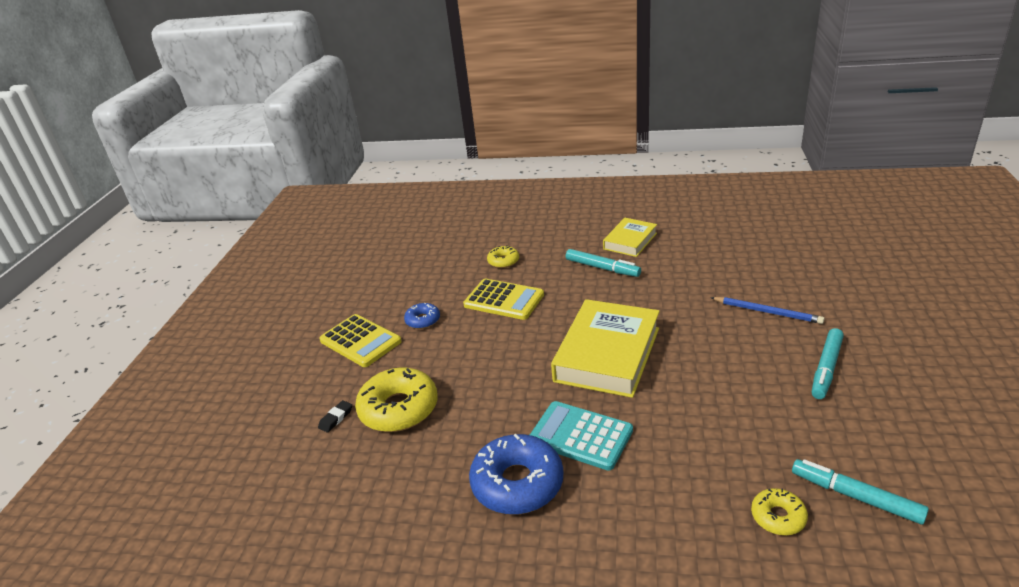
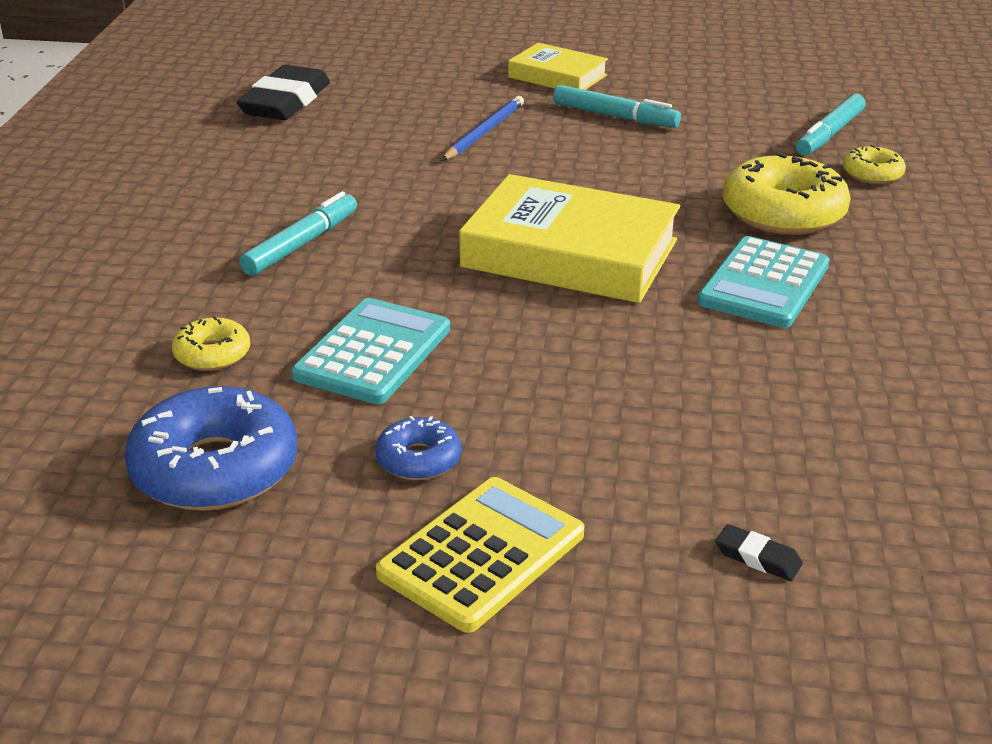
camera: 95 degrees left, 0 degrees up
(399, 409) = (720, 470): yellow donut -> yellow donut (783, 213)
(504, 300) = (373, 352): yellow calculator -> turquoise calculator
(517, 483) = (873, 337): blue donut -> blue donut (215, 469)
(630, 241) = (217, 212): yellow book -> yellow book (557, 76)
(776, 238) = (285, 102): none -> black eraser

